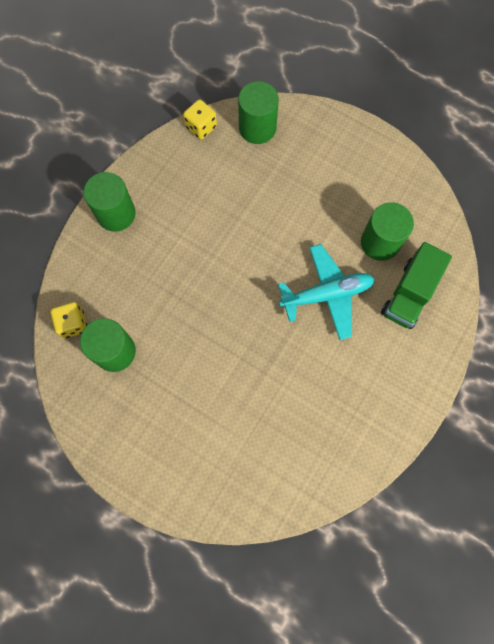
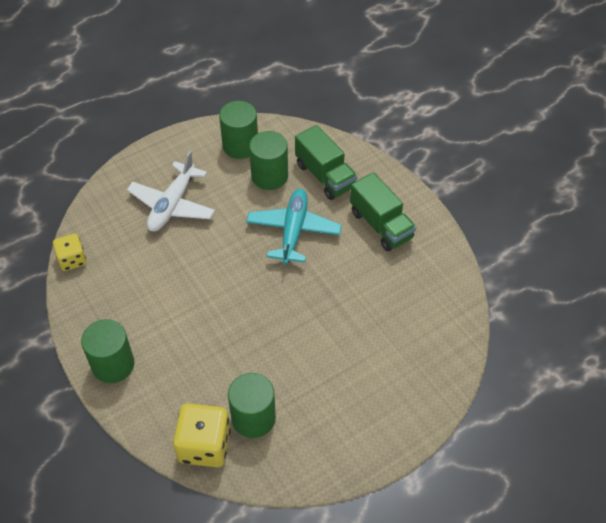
camera: 65 degrees left, 20 degrees down
(73, 324) = (204, 445): yellow dice -> yellow dice, size x1.62
(257, 128) = (105, 217): green cylinder -> green cylinder (240, 145)
(300, 175) = (172, 204): none -> white plane
(377, 374) = (381, 225): none -> green truck

